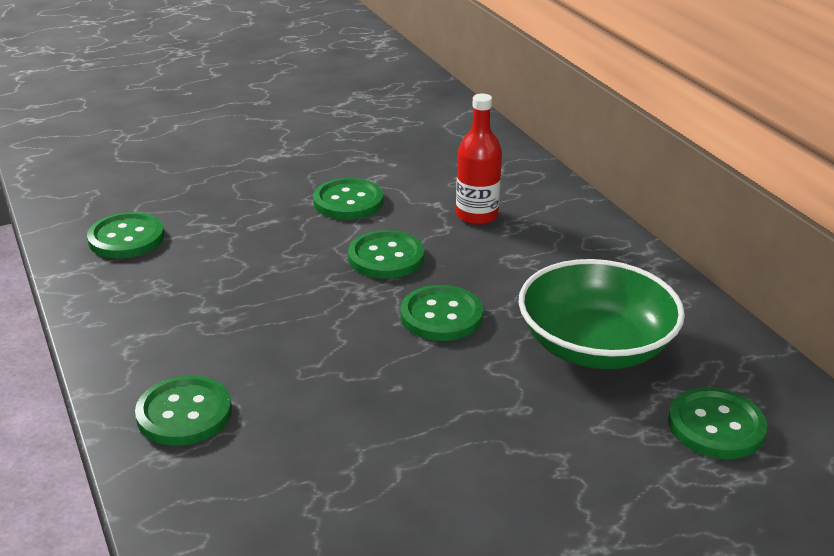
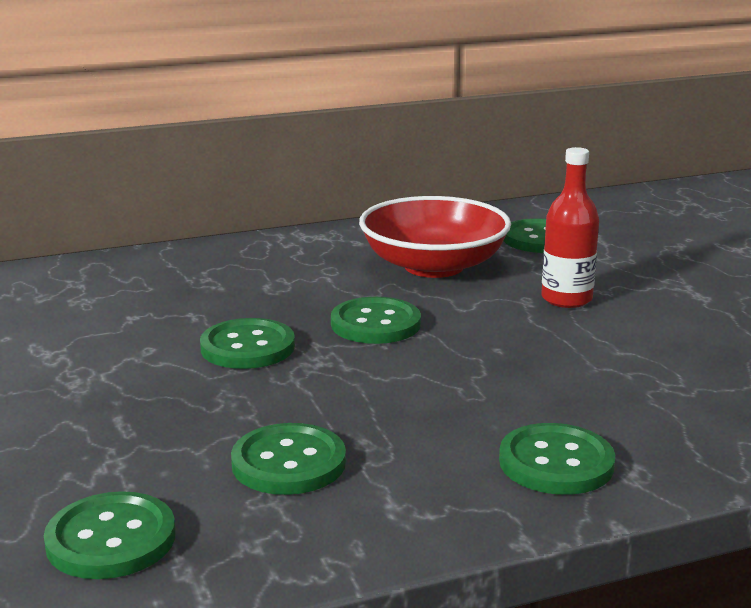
camera: 85 degrees left, 10 degrees down
(348, 201) = (95, 366): green button -> green button (288, 463)
(477, 215) = (174, 297): red bottle -> red bottle (566, 299)
(595, 346) = (433, 266): green bowl -> red bowl

